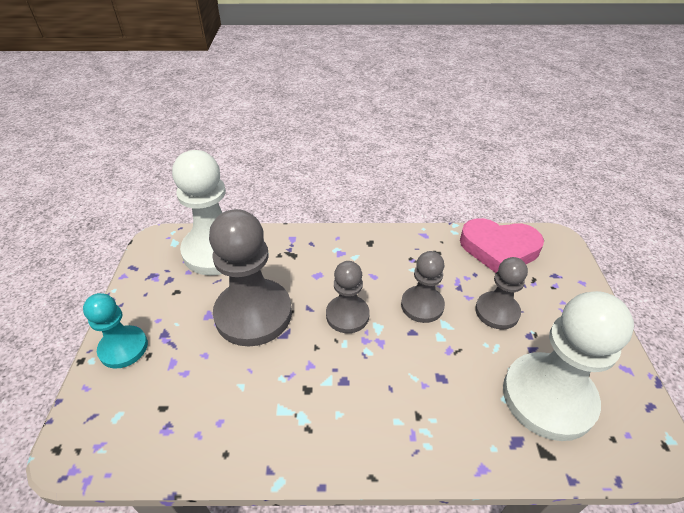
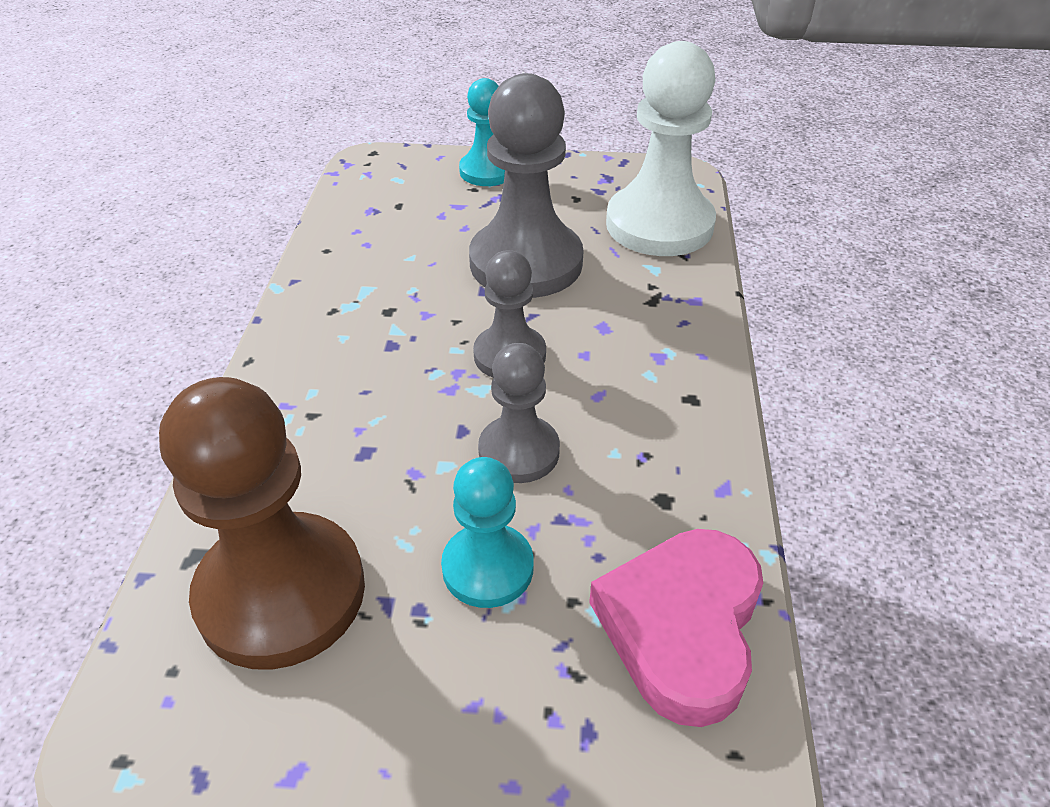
camera: 95 degrees right, 0 degrees up
(497, 311) = (488, 567): grey pawn -> turquoise pawn
(548, 397) = (281, 593): white pawn -> brown pawn

